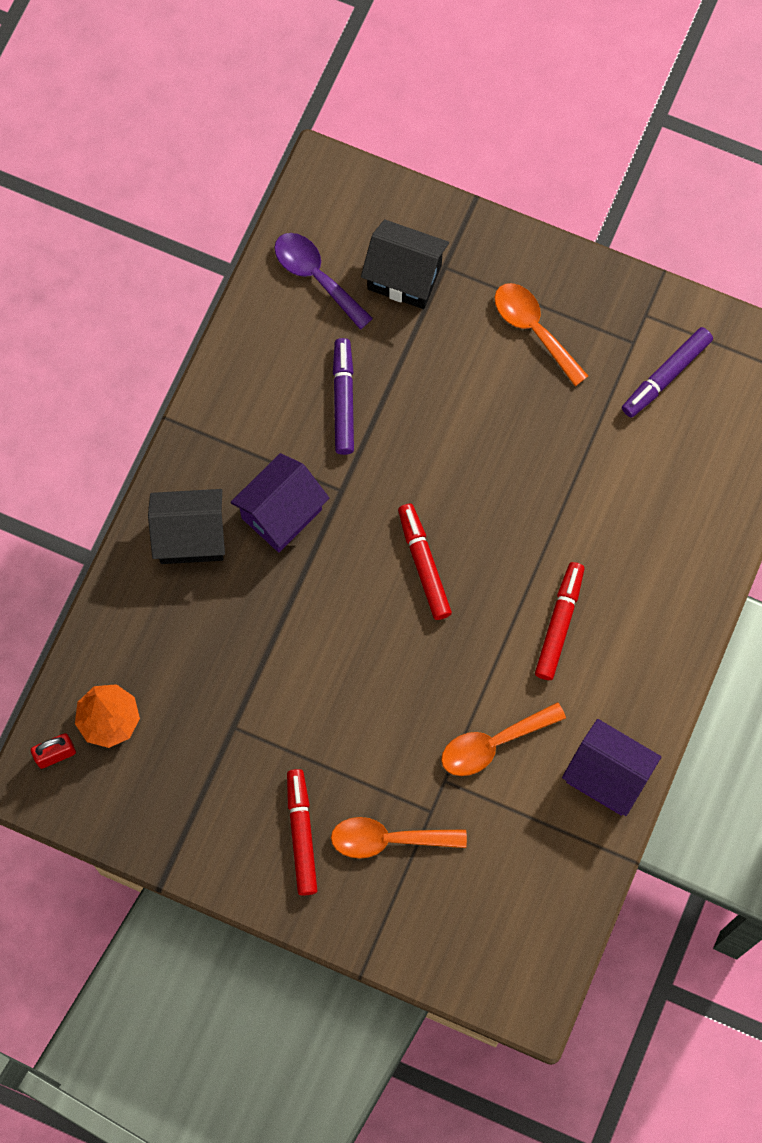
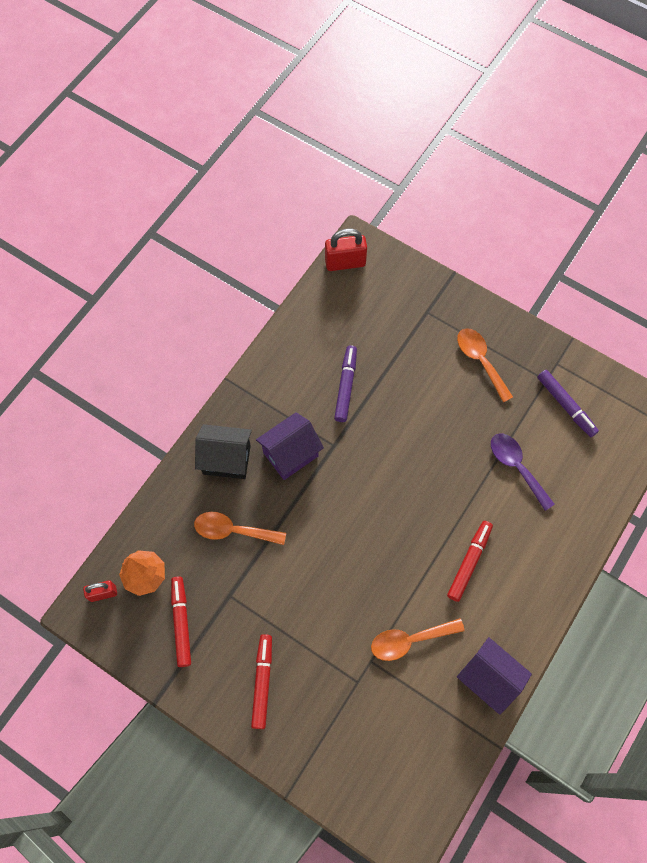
camera: 10 degrees right, 5 degrees down
(309, 209) = (345, 262): none -> red padlock
(316, 276) = (342, 305): purple spoon -> purple spoon (516, 467)
(388, 839) = (323, 697): orange spoon -> orange spoon (233, 530)
(404, 277) = (399, 314): black house -> none
(423, 564) = (381, 505): red marker -> red marker (181, 622)
(666, 376) = (566, 405): purple marker -> purple marker turned 90 degrees counterclockwise

